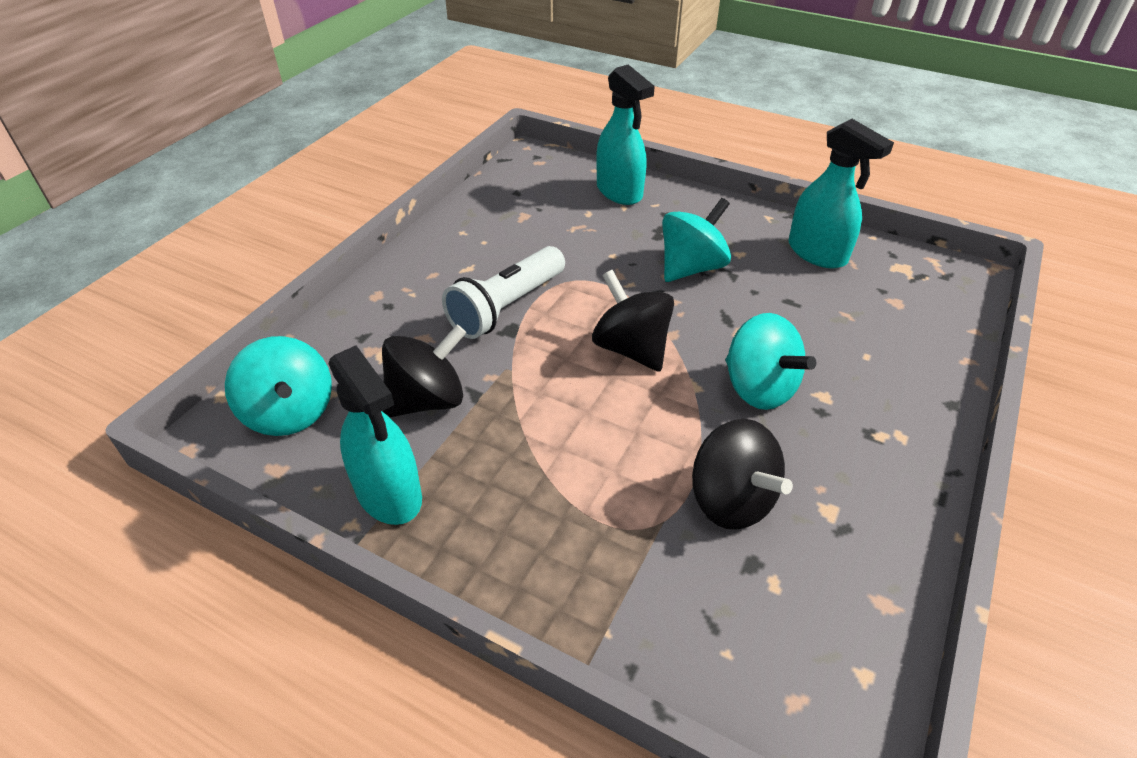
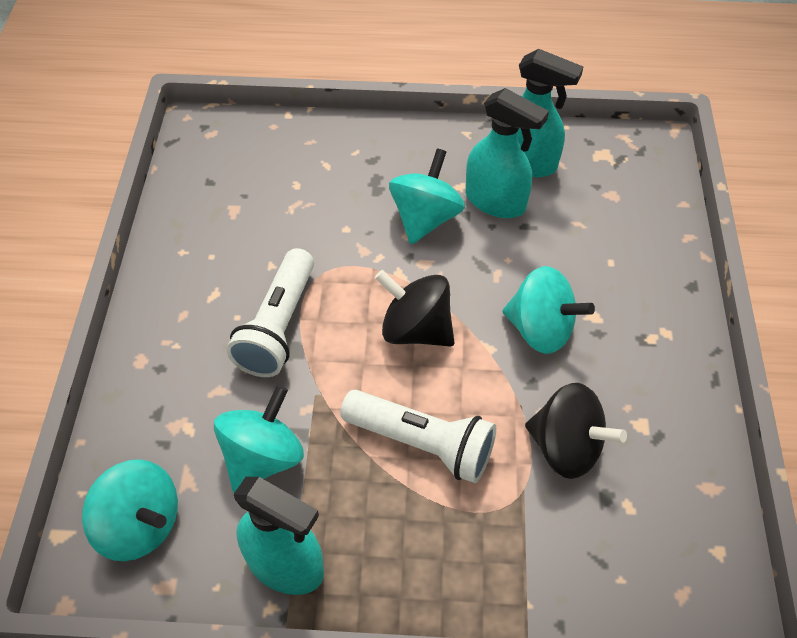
camera: 25 degrees left, 10 degrees up
(427, 400) = (263, 457): black spinning top -> turquoise spinning top
(582, 442) = (422, 443): none -> white flashlight
(619, 192) = (313, 147): turquoise spray bottle -> turquoise spray bottle (496, 201)

